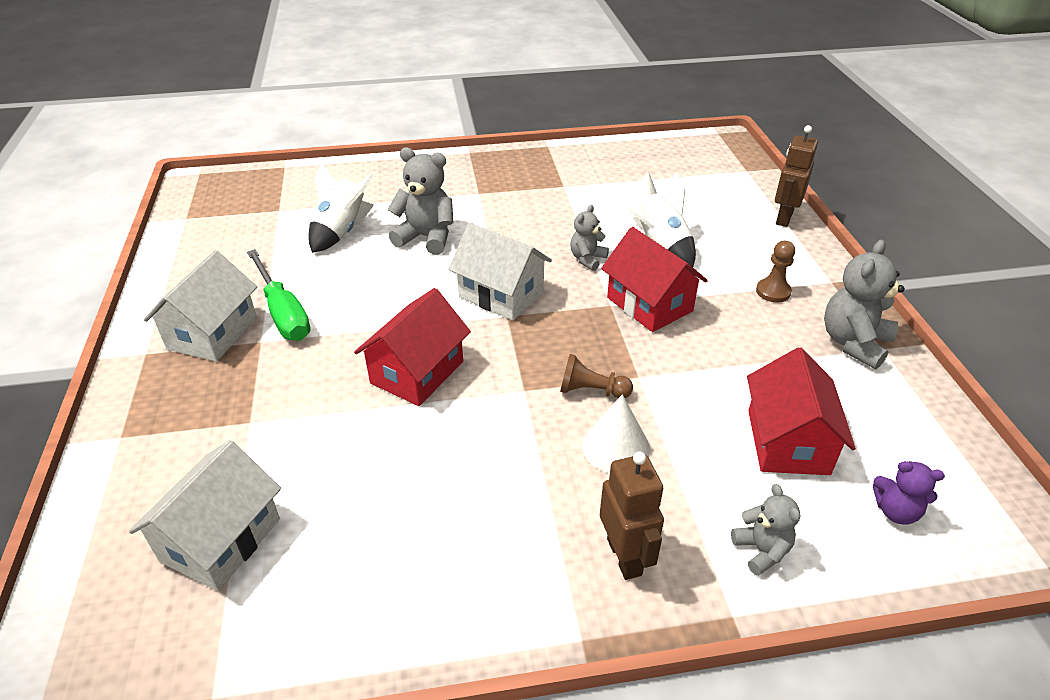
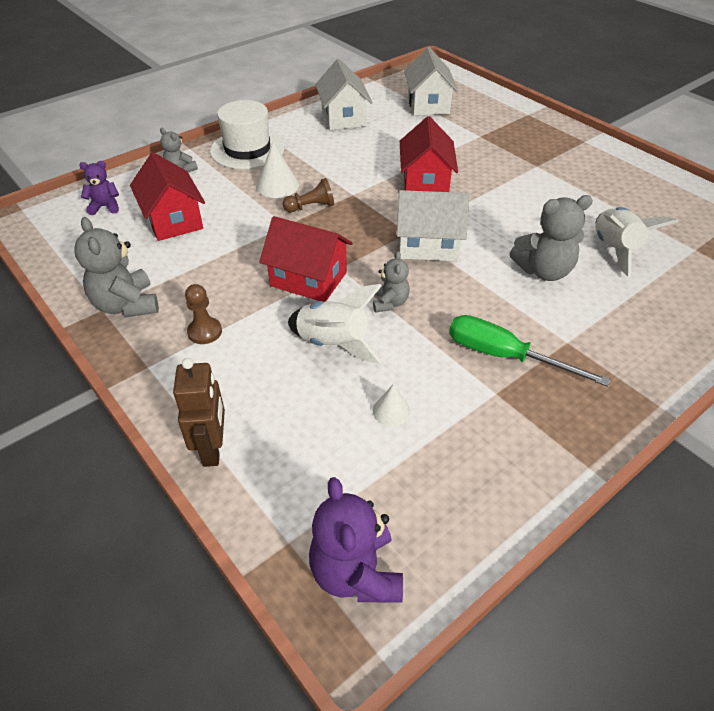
camera: 150 degrees right, 5 degrees up
(213, 333) = (570, 160): white house -> white house (343, 117)
(283, 313) = (552, 183): green screwdriver -> green screwdriver (504, 356)
(625, 556) = (247, 149): brown robot -> white hat
(714, 152) = (356, 573): none -> purple teddy bear
(853, 343) = (126, 305): grey teddy bear -> grey teddy bear turned 150 degrees clockwise

